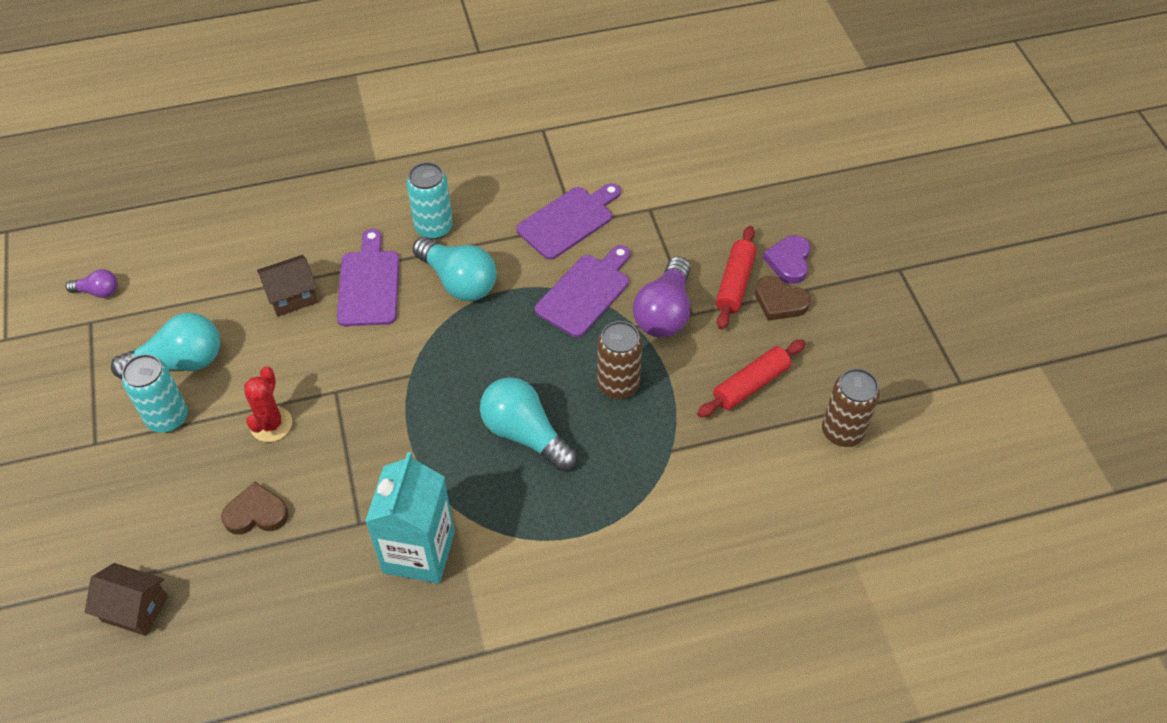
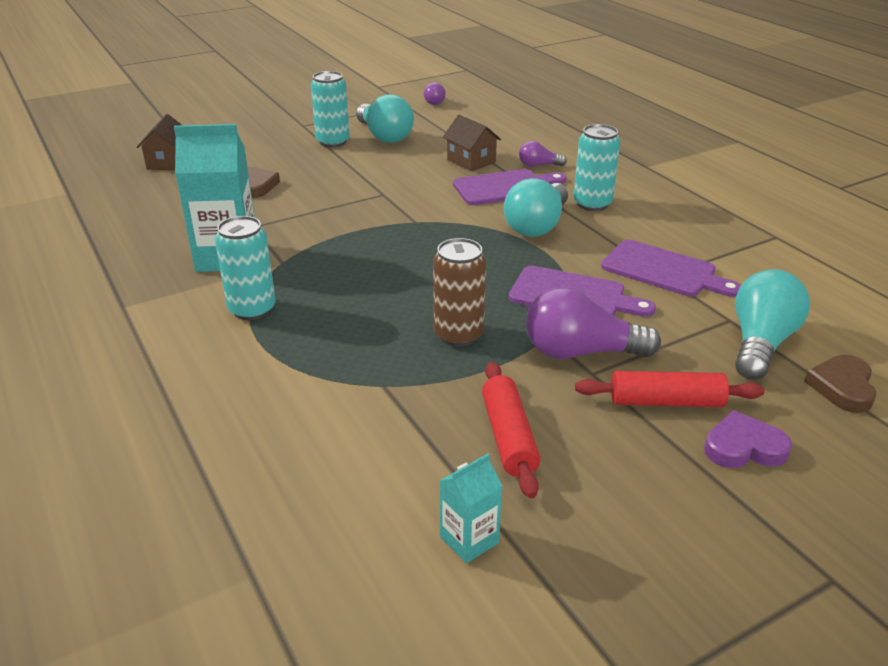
camera: 75 degrees right, 20 degrees down
(271, 424) = (340, 176): red cactus -> none
(331, 242) = (538, 165): none -> purple light bulb
(525, 434) = (372, 288): turquoise light bulb -> turquoise light bulb (760, 343)
(529, 536) = (252, 309): none -> turquoise can
(750, 384) = (509, 437): red rolling pin -> red rolling pin turned 45 degrees clockwise
(779, 302) = (664, 447): brown heart -> brown heart (842, 387)
(842, 432) = (469, 540): brown can -> turquoise carton

